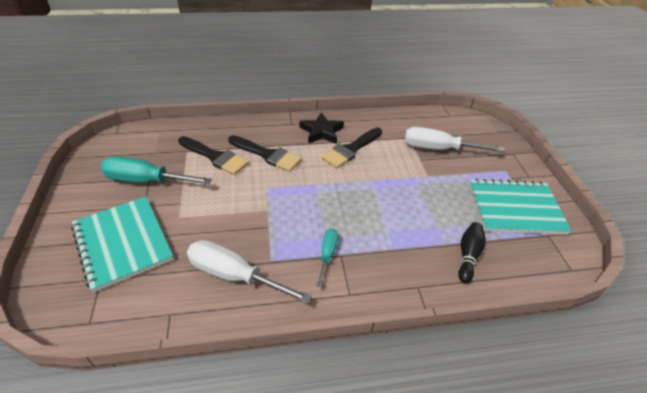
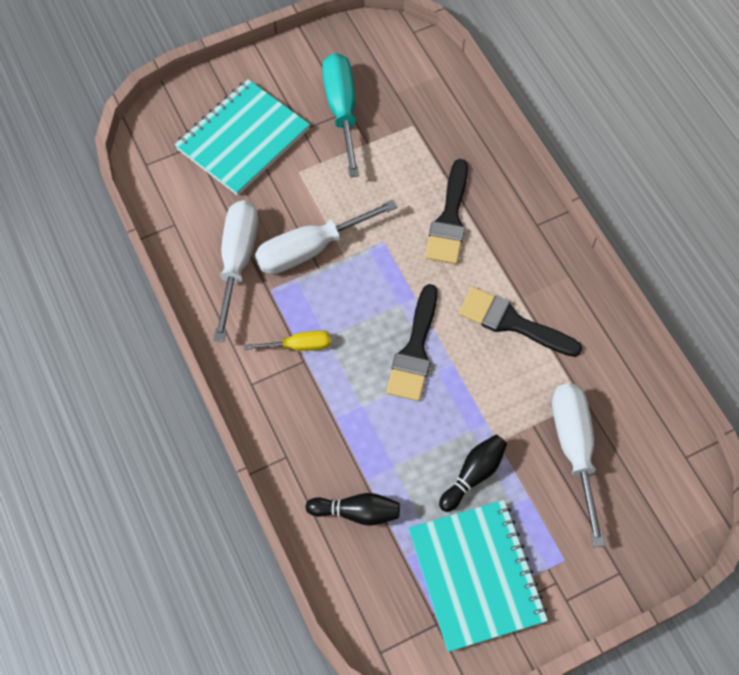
camera: 75 degrees right, 20 degrees up
(215, 157) = (417, 161): black brush -> black brush (415, 350)
(249, 227) = (310, 249): none -> white screwdriver
(321, 132) = (536, 270): black star -> none
(327, 254) = (299, 346): turquoise screwdriver -> yellow screwdriver
(448, 192) = (473, 475): none -> black bowling pin

